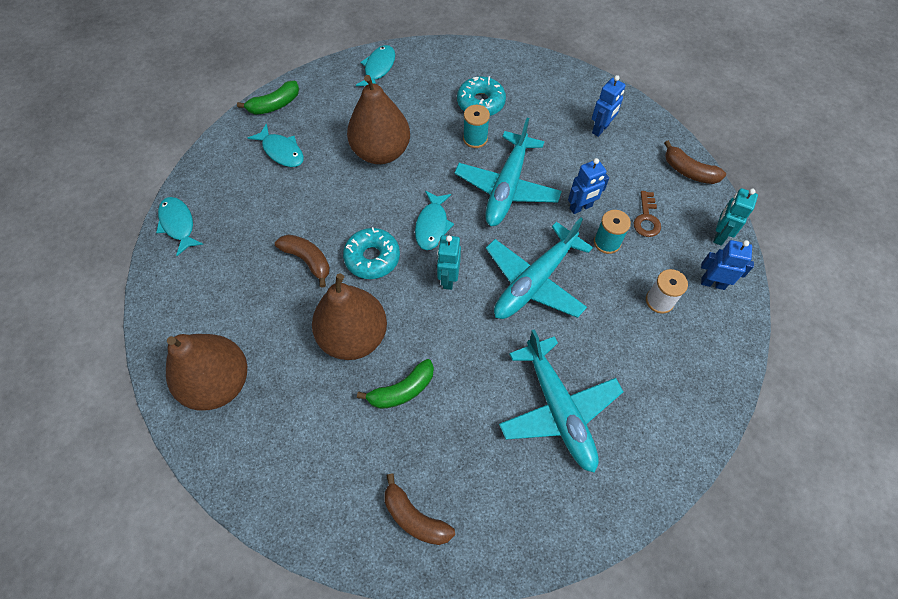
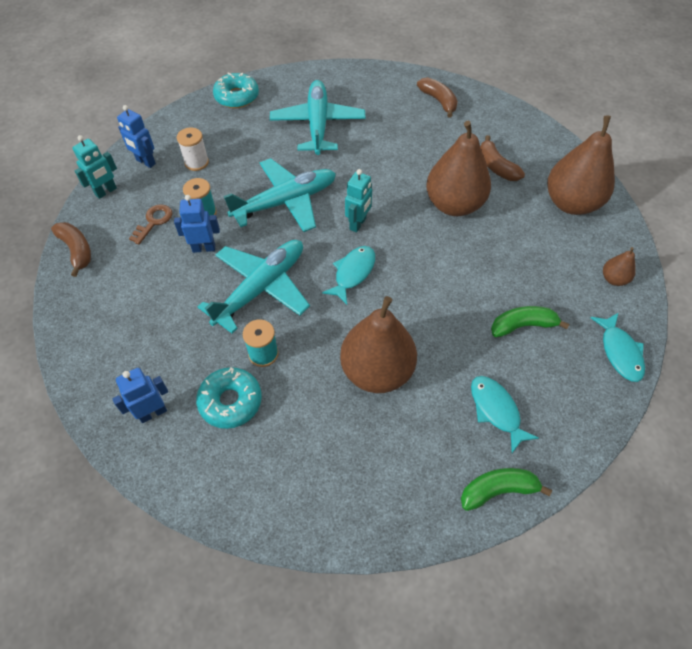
camera: 160 degrees left, 5 degrees down
(177, 296) = (613, 279): none -> brown pear
(307, 260) = (483, 276): brown banana -> brown banana (496, 166)
(372, 258) = (421, 260): turquoise donut -> turquoise donut (237, 97)
(378, 68) = (337, 509): turquoise fish -> none
(402, 390) = (425, 162): green banana -> green banana (522, 326)
(600, 129) = (121, 321): blue robot -> blue robot (153, 412)

